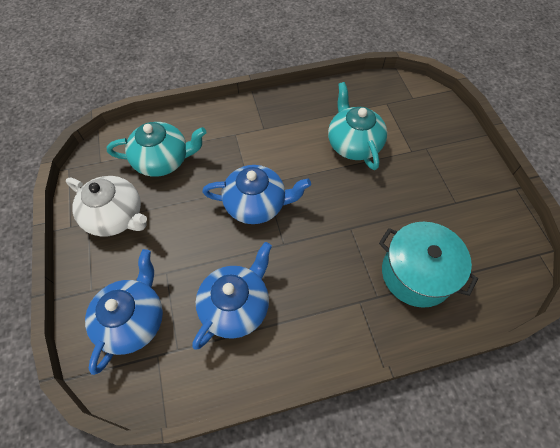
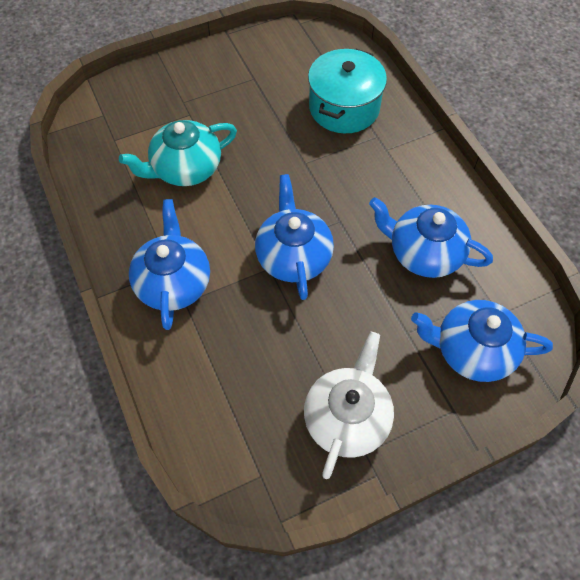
camera: 100 degrees left, 0 degrees up
(163, 160) = (244, 384): turquoise teapot -> none
(252, 129) = (173, 282): none -> blue teapot

